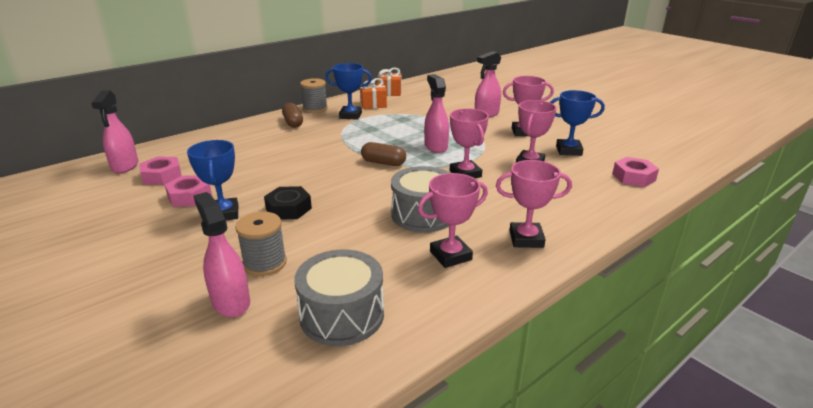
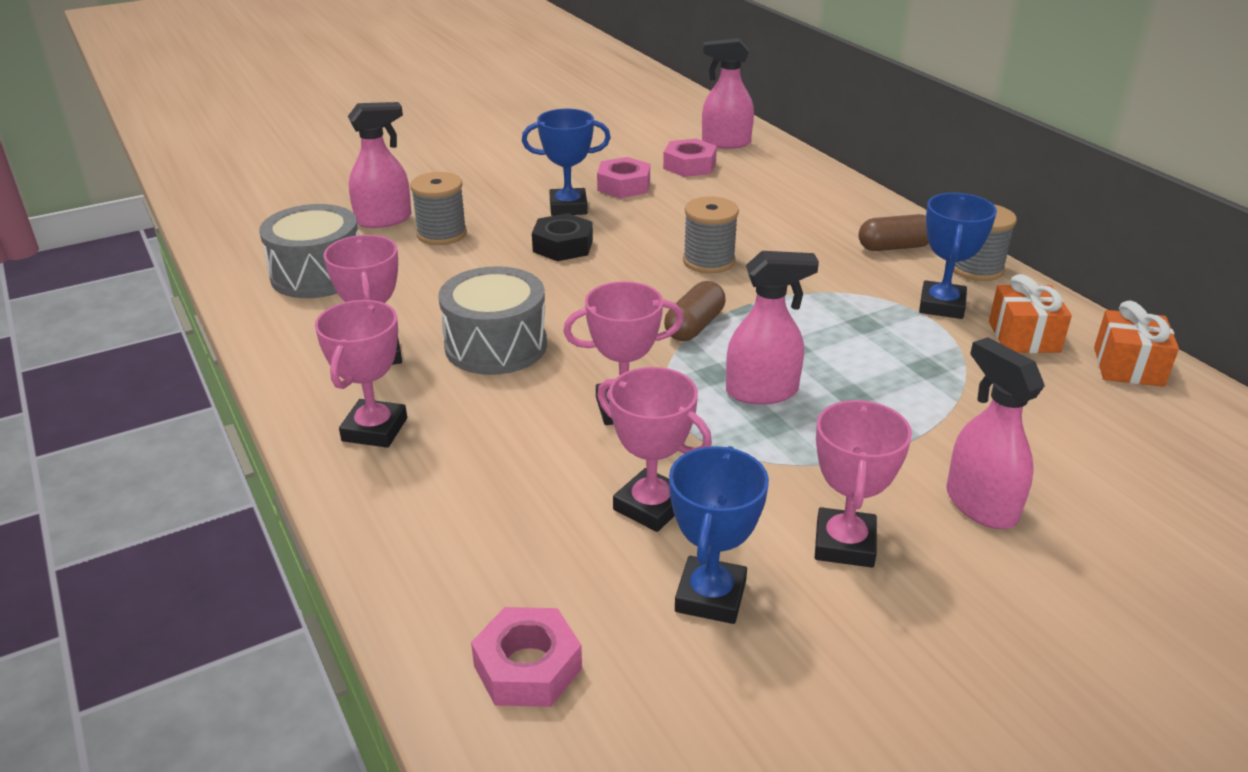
camera: 100 degrees right, 5 degrees up
(310, 163) = (709, 261): none -> grey spool

